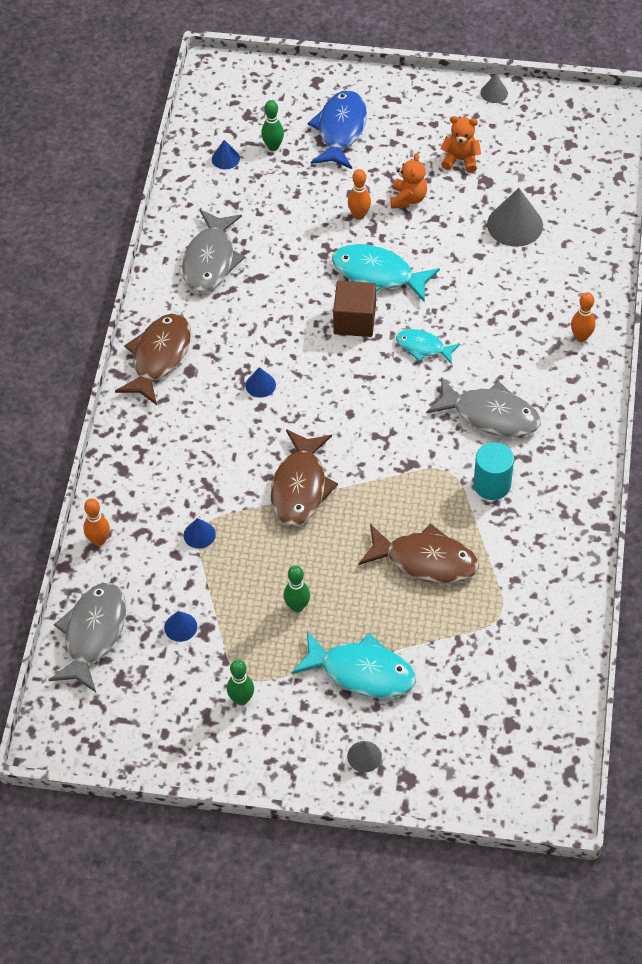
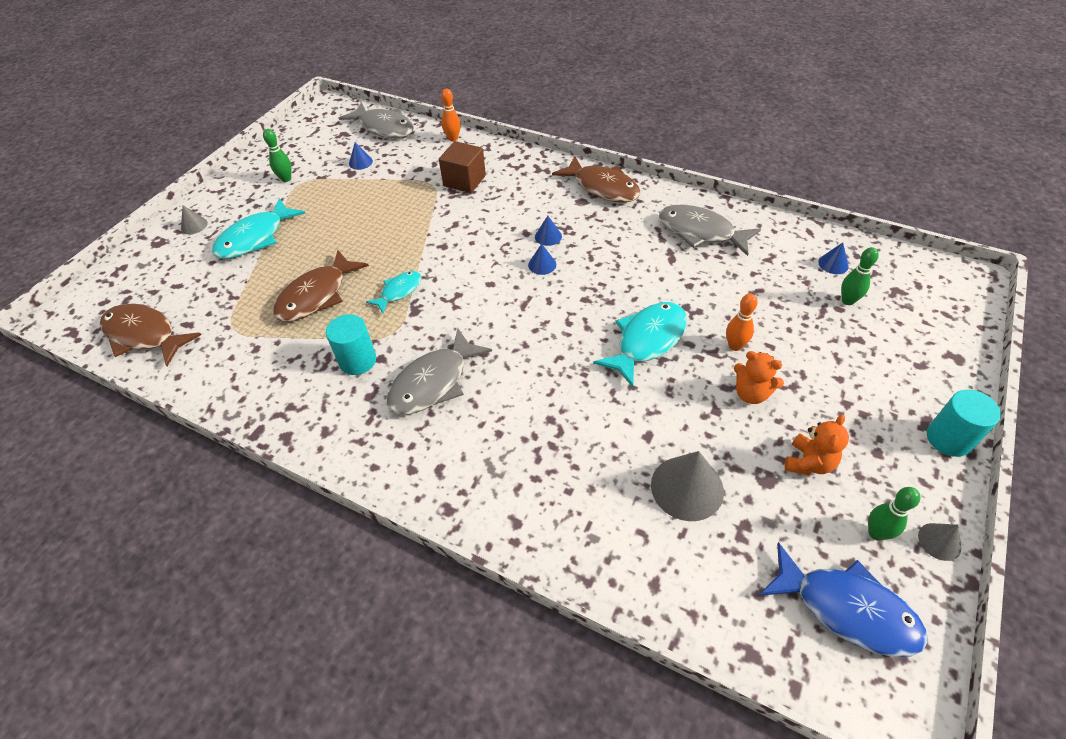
camera: 110 degrees right, 5 degrees down
(199, 534) = (427, 182): blue cone -> blue cone (542, 264)
(297, 606) = (333, 217): green bowling pin -> green bowling pin (876, 533)
(300, 487) = (434, 239): brown fish -> brown fish (144, 335)
(340, 130) = (870, 360): blue fish -> blue fish (846, 609)
(354, 321) = (594, 310): brown cube -> brown cube (464, 181)
(403, 87) = (948, 439): none -> turquoise cylinder
(423, 347) = (540, 353): turquoise fish -> turquoise fish (399, 291)
(581, 337) = (492, 499): orange bowling pin -> none

